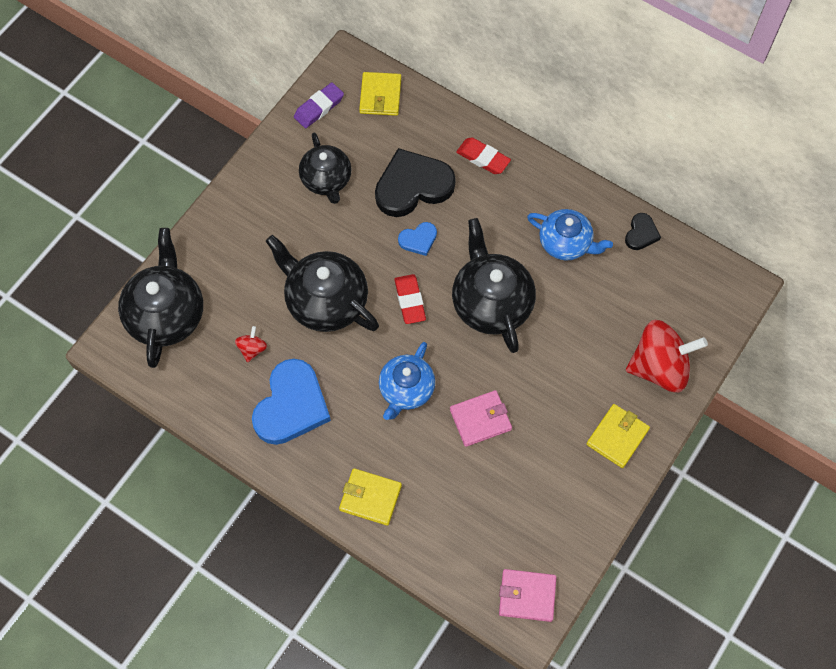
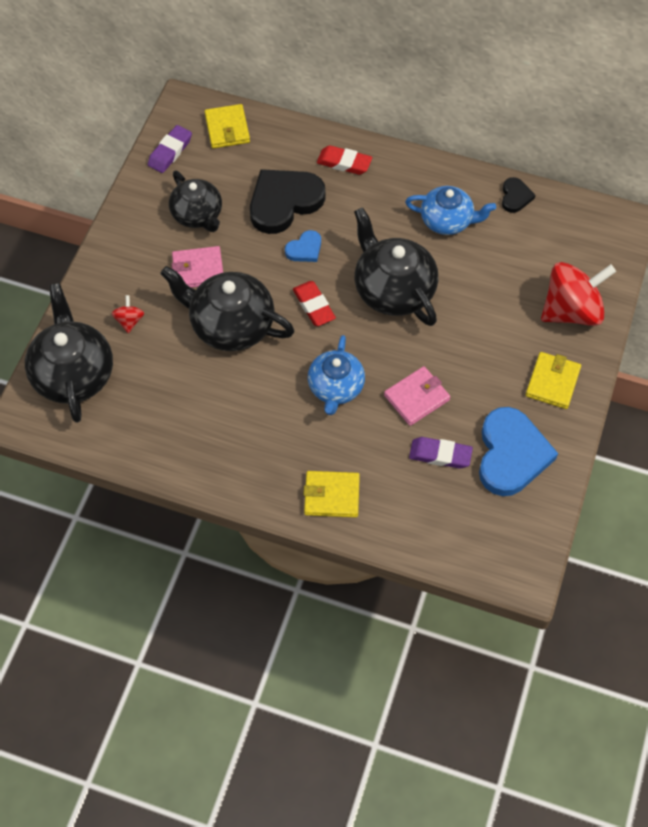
camera: 15 degrees left, 5 degrees down
(252, 349) = (171, 386): red spinning top -> red spinning top (129, 321)
(291, 405) = (226, 429): blue heart -> blue heart (511, 454)
(485, 483) = (440, 455): none -> purple eraser
(527, 596) = (514, 548): pink wallet -> pink wallet (198, 270)

